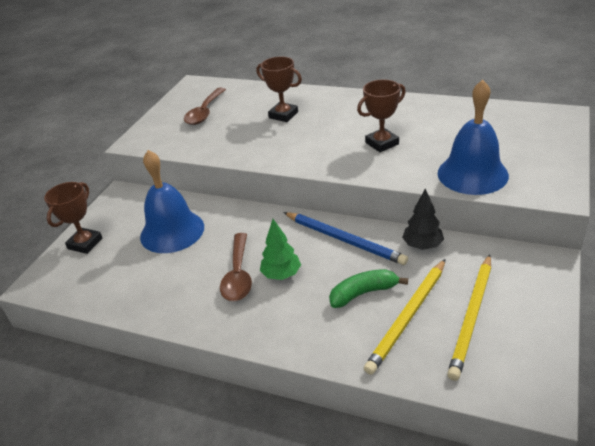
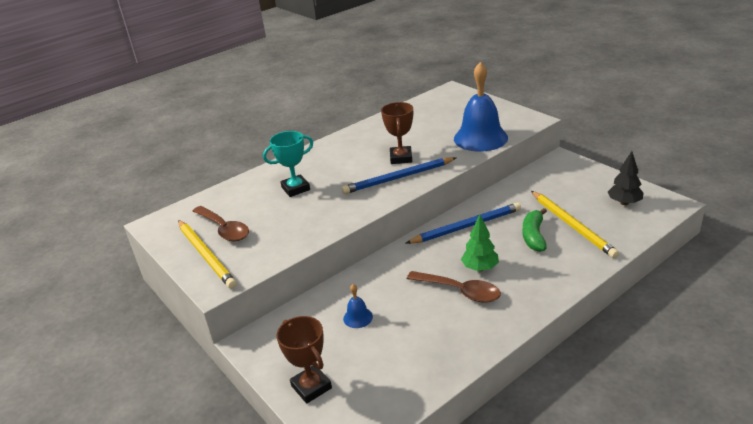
camera: 60 degrees left, 5 degrees down
(172, 231) = (358, 317): blue bell -> blue bell, size x0.42
(283, 115) = (295, 188): brown trophy -> turquoise trophy
(344, 156) = (398, 178): none -> blue pencil
(422, 245) = (505, 196): black tree -> black tree (624, 203)
(472, 317) = (590, 202): yellow pencil -> yellow pencil (206, 255)

